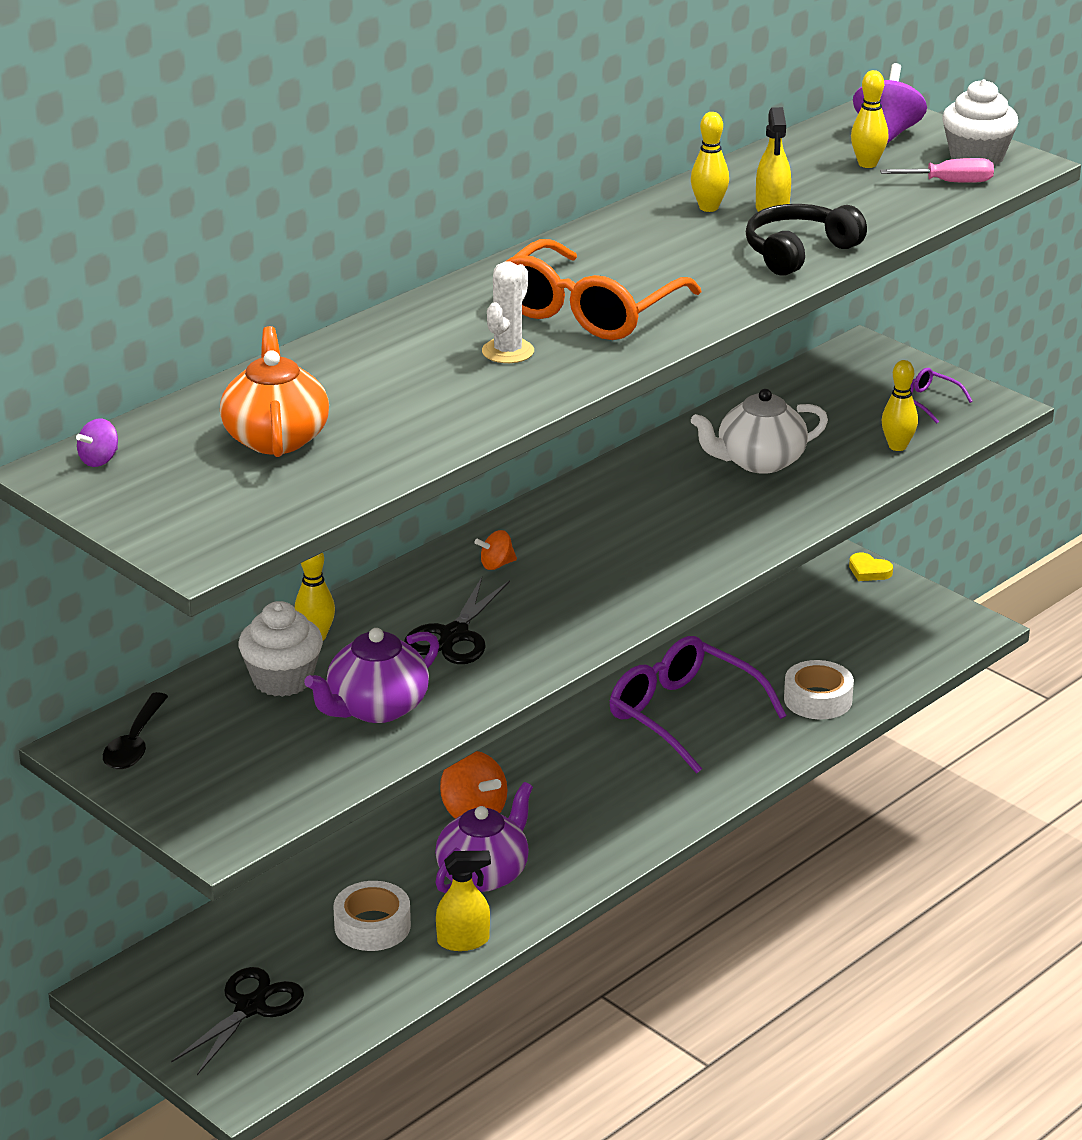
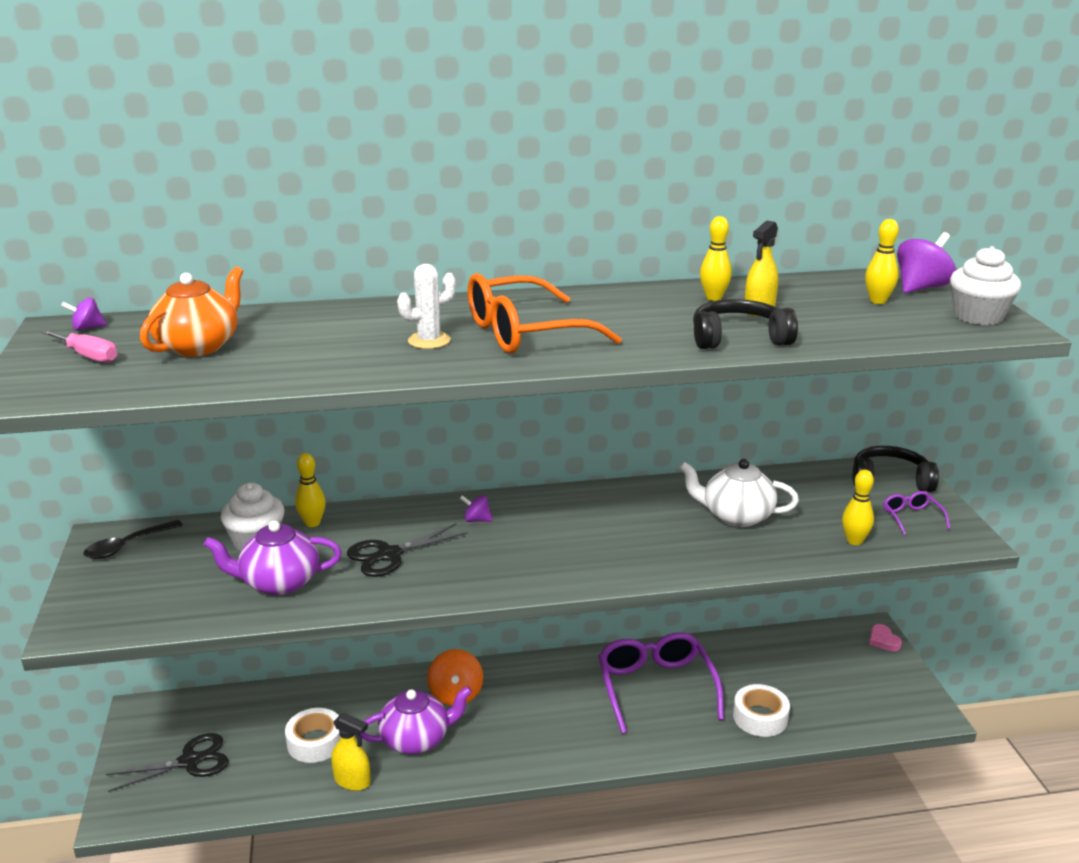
camera: 35 degrees right, 5 degrees down
(496, 565) = (477, 520): orange spinning top -> purple spinning top
(867, 367) = (890, 480): none -> black headphones
(869, 571) = (883, 640): yellow heart -> pink heart
(950, 182) = (932, 326): pink screwdriver -> pink screwdriver (88, 356)

